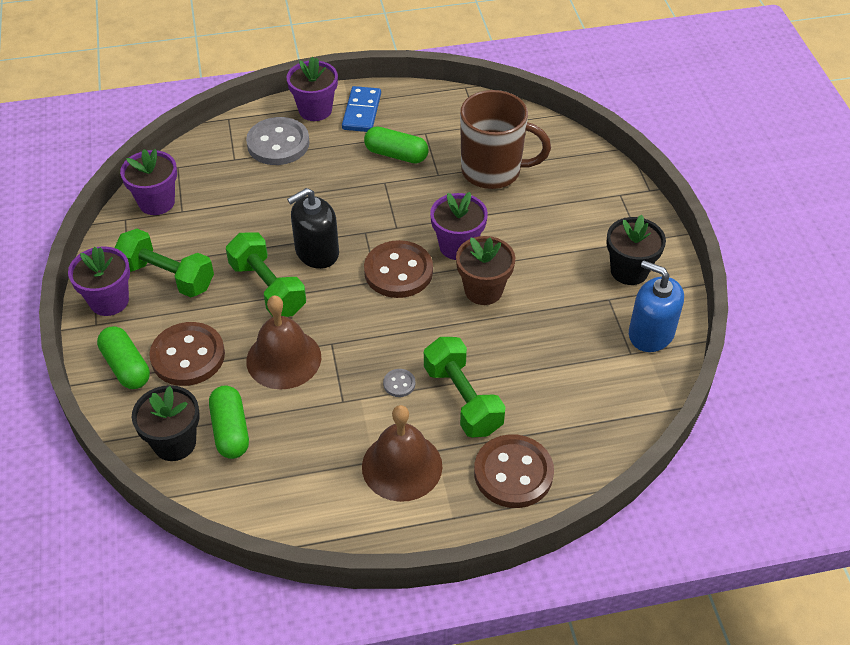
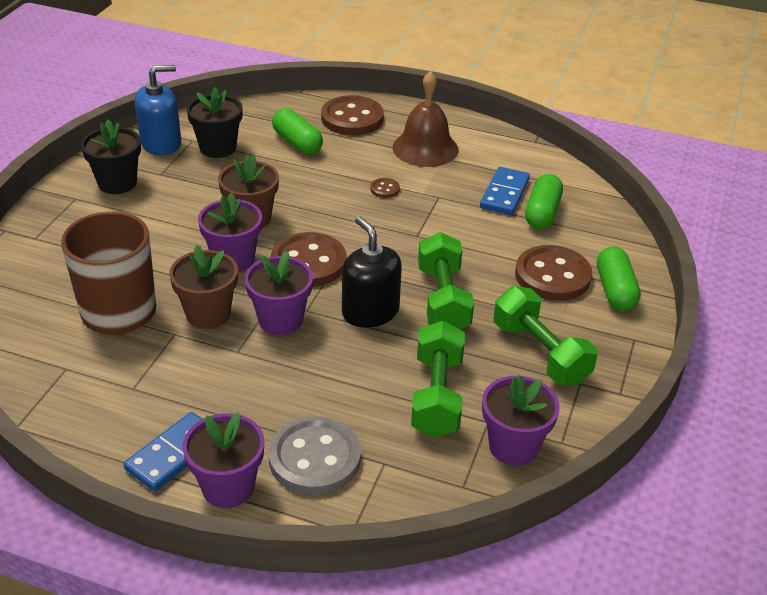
camera: 150 degrees left, 10 degrees down
(109, 301) = (613, 355): purple flower pot -> purple flower pot (280, 320)
(174, 443) = (593, 222): black flower pot -> black flower pot (218, 148)
(280, 438) = (504, 194): none -> blue domino
(283, 359) = (467, 240): brown bell -> none
(317, 252) = (370, 312): black soap dispenser -> black soap dispenser turned 120 degrees counterclockwise
(396, 155) = (193, 376): green capsule -> green capsule (297, 143)
(399, 384) = (385, 189): grey button -> brown button
(430, 197) = (208, 314): none -> brown flower pot
(463, 399) = (345, 163): green dumbbell -> green dumbbell (436, 396)
(651, 333) = (161, 143): blue soap dispenser -> blue soap dispenser turned 90 degrees counterclockwise

